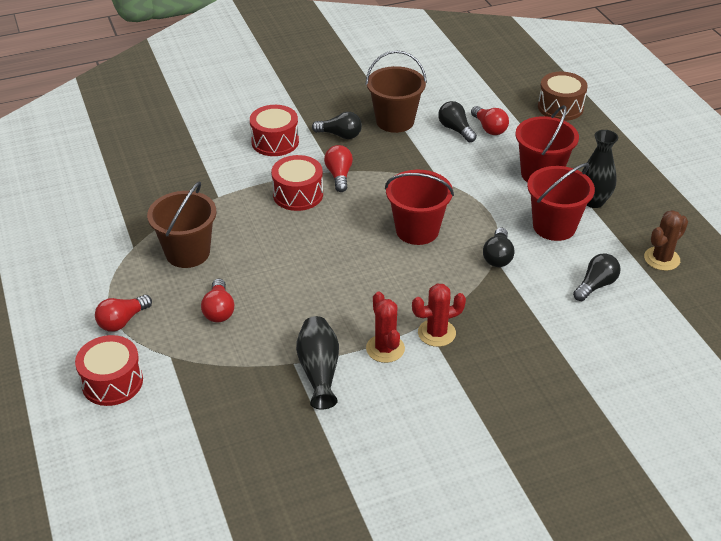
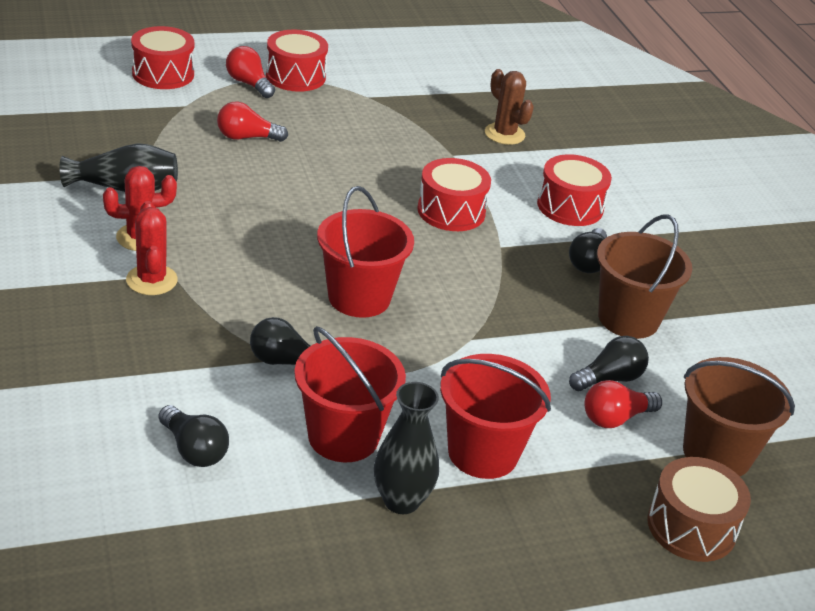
camera: 90 degrees right, 5 degrees down
(103, 293) = (295, 76): none -> red drum
(187, 253) = (350, 127): brown bucket -> brown bucket (717, 454)
(339, 175) = (490, 249): red light bulb -> none
(661, 259) = (234, 548): brown cactus -> brown cactus (504, 134)

